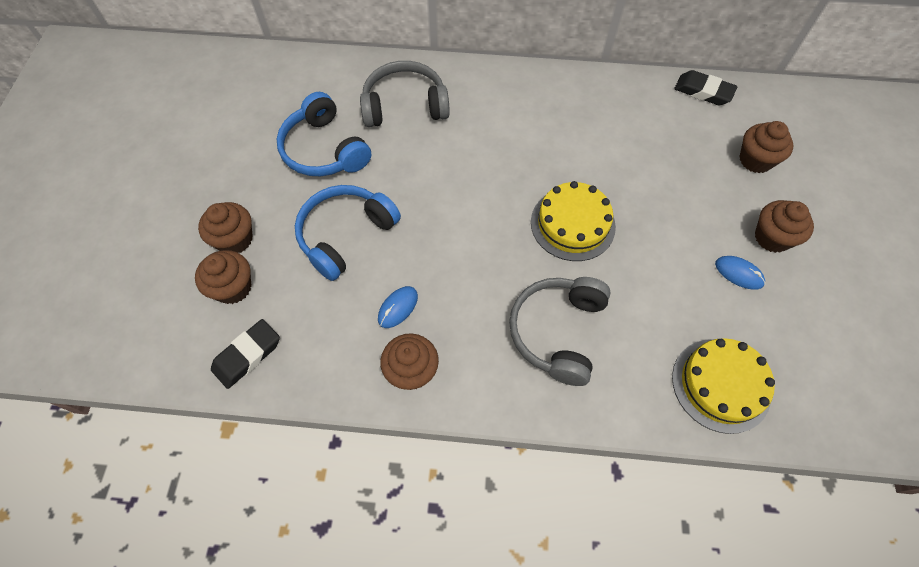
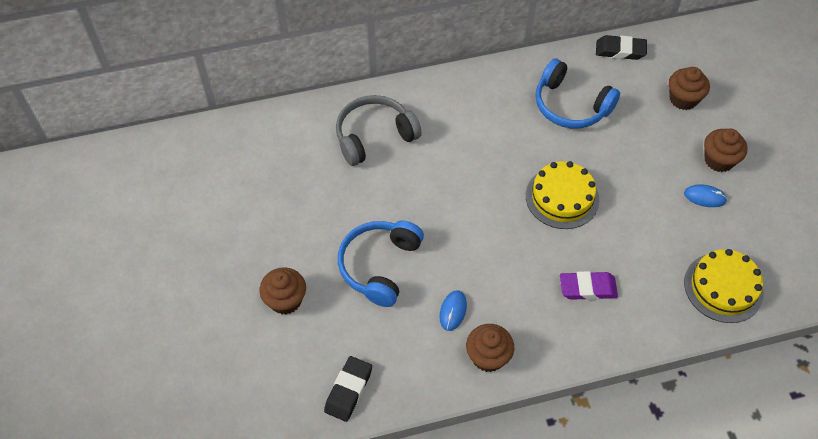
camera: 20 degrees left, 5 degrees down
(233, 287) = (306, 340): brown cupcake -> none
(324, 150) = (323, 197): blue headphones -> blue headphones (570, 105)
(558, 332) = (587, 288): grey headphones -> purple eraser

